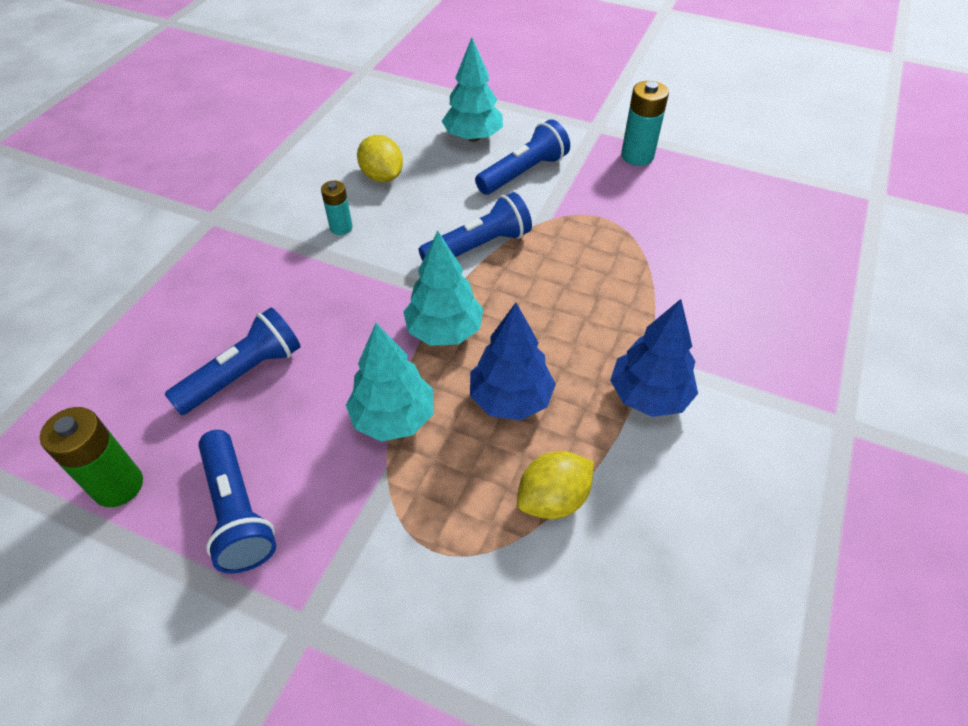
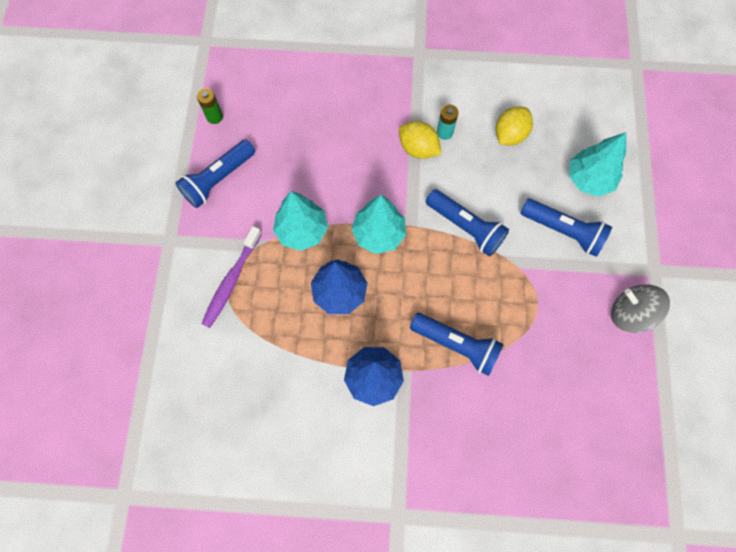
camera: 70 degrees right, 20 degrees up
(118, 486) = (214, 117): green battery -> green battery, size x0.62
(243, 374) = (303, 137): blue flashlight -> blue flashlight (456, 345)
(430, 540) = (231, 281): none -> purple toothbrush
(553, 499) = (277, 338): yellow lemon -> yellow lemon (418, 149)
(637, 156) = (630, 313): turquoise battery -> grey spinning top

